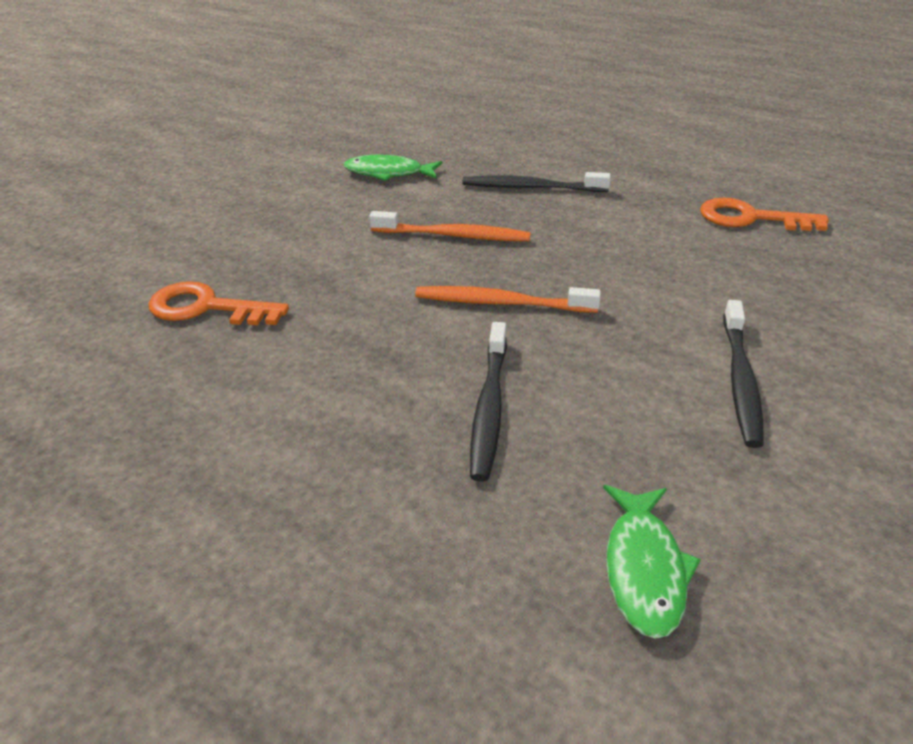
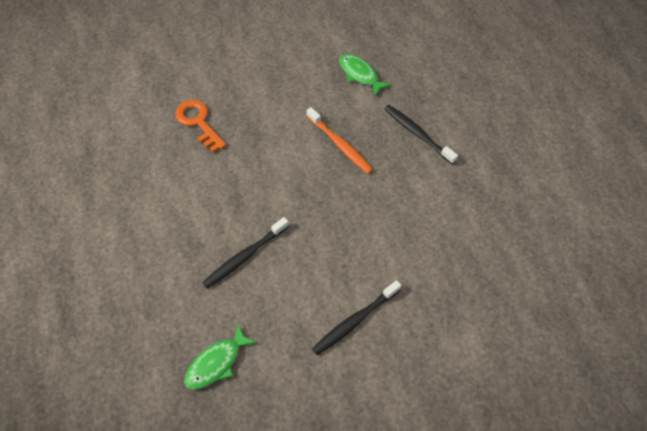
camera: 40 degrees right, 20 degrees up
(501, 303) = (311, 204): orange toothbrush -> none
(751, 218) = (502, 236): orange key -> none

